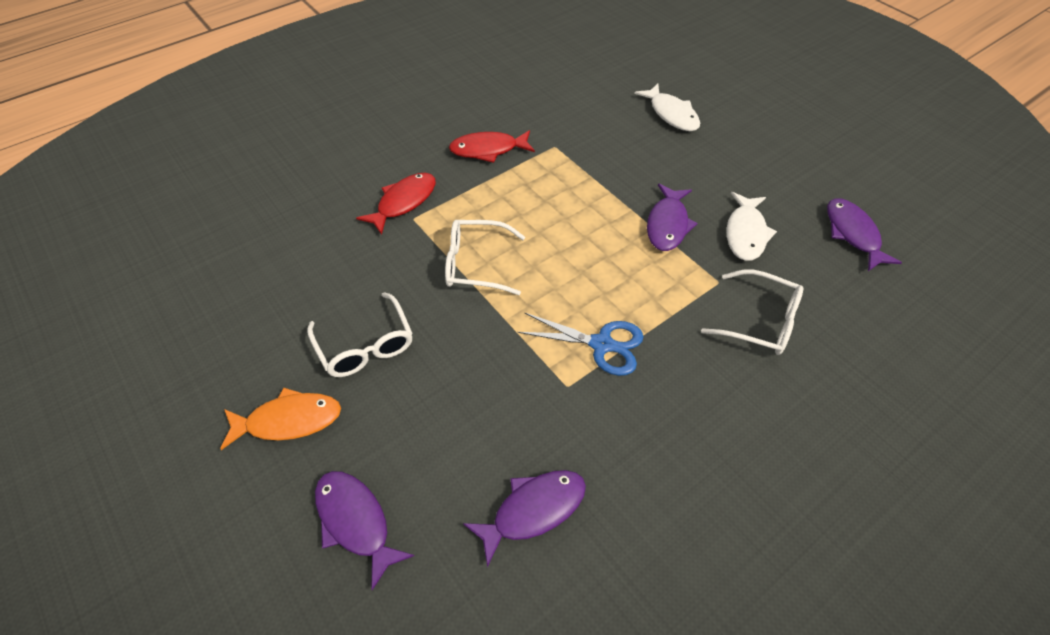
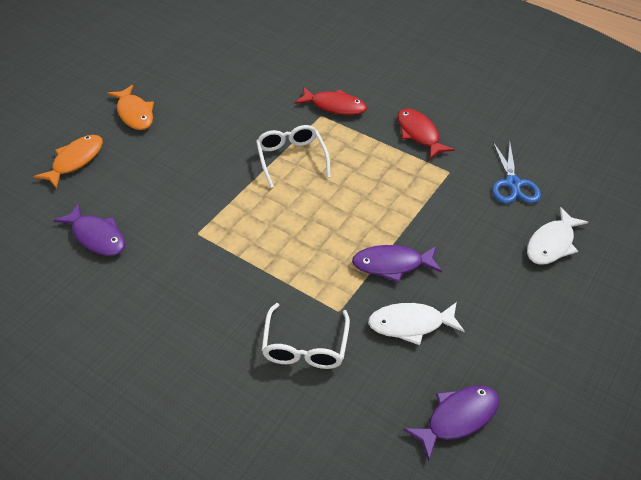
camera: 70 degrees right, 5 degrees down
(355, 521) = (75, 160): purple fish -> orange fish
(365, 345) = (199, 127): white glasses -> none
(602, 344) = (242, 245): blue scissors -> blue scissors (513, 184)

